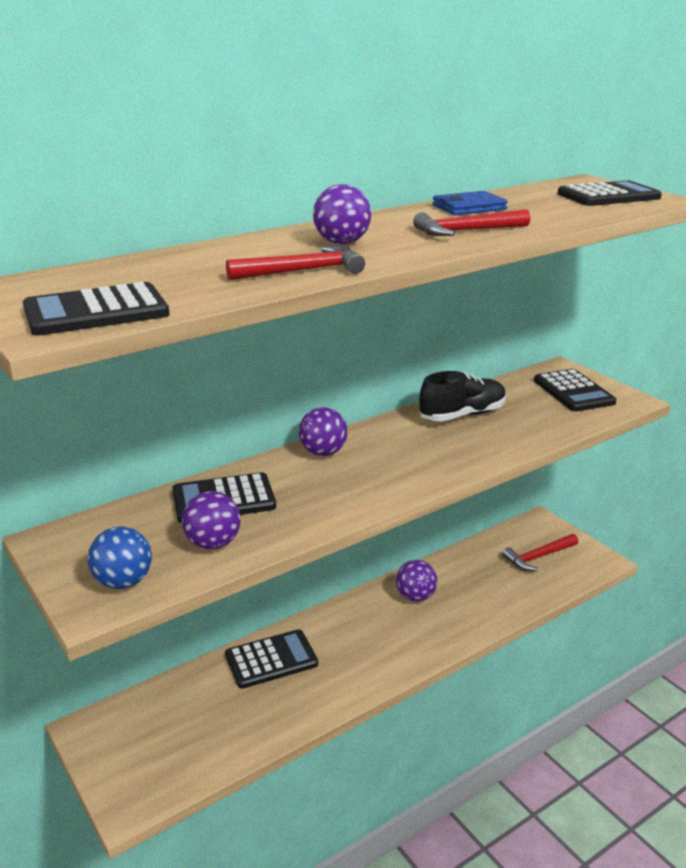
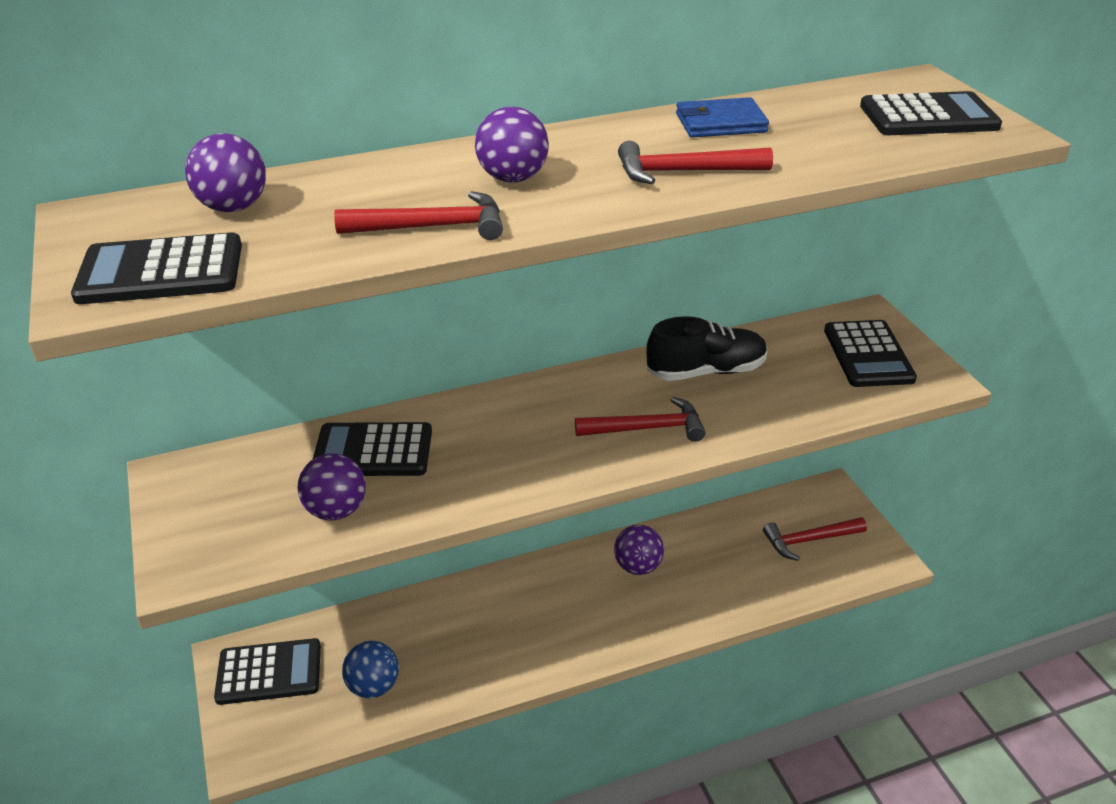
camera: 15 degrees right, 10 degrees up
(123, 582) = (223, 544): blue ball -> blue ball (373, 686)
(271, 659) = (446, 615): black calculator -> black calculator (269, 672)
(323, 453) = (512, 402): purple ball -> purple ball (233, 207)
(438, 455) = (647, 428): none -> red hammer

